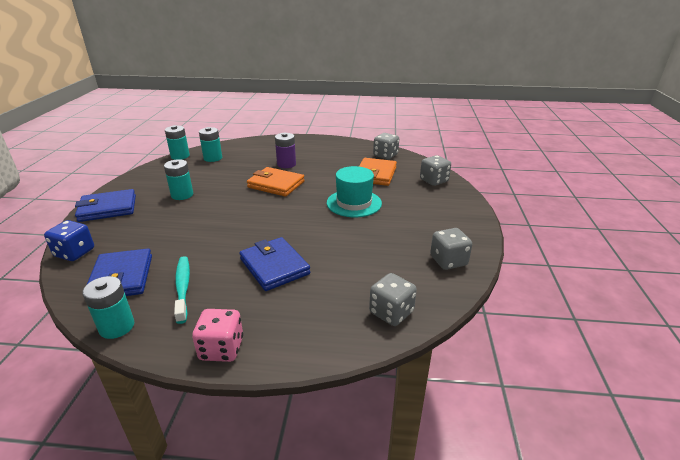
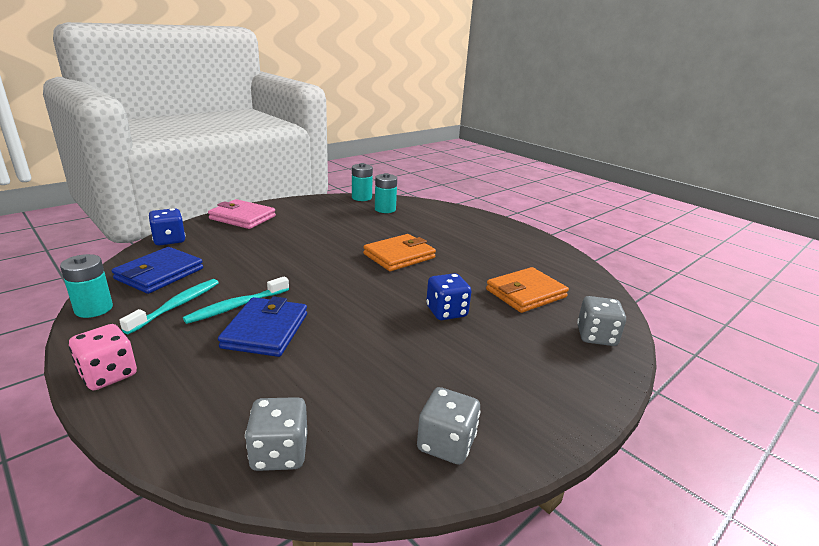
camera: 40 degrees right, 5 degrees down
(108, 208) = (242, 217): blue wallet -> pink wallet
(182, 195) = (308, 230): turquoise battery -> none
(227, 265) = (236, 306): none -> turquoise toothbrush
(276, 184) = (399, 256): orange wallet -> orange wallet turned 75 degrees clockwise
(286, 164) = (442, 241): purple battery -> none
(354, 203) = (446, 312): turquoise hat -> blue dice
(385, 155) = (576, 278): grey dice -> none

